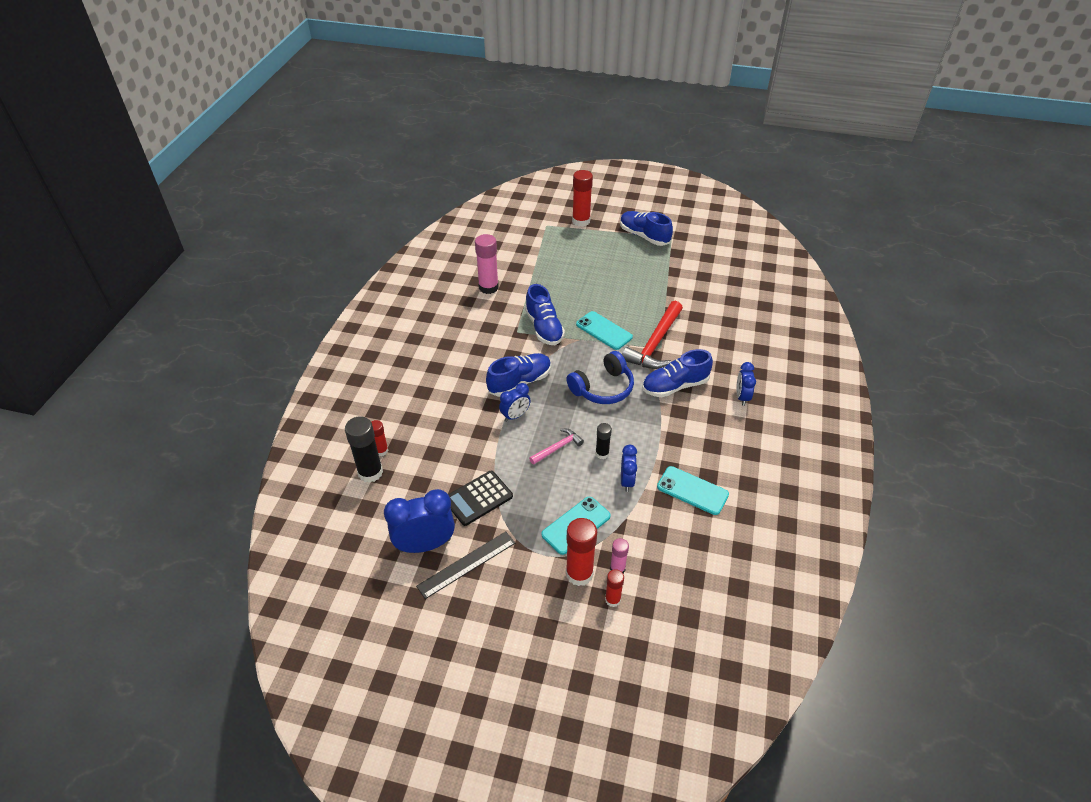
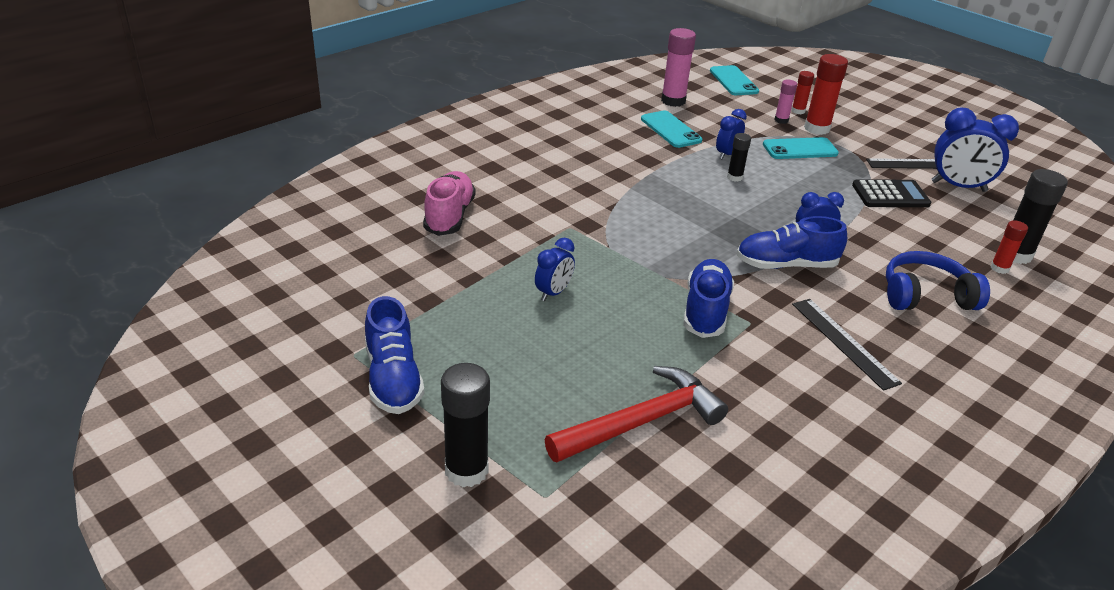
camera: 150 degrees left, 10 degrees down
(463, 342) = (844, 342): none -> black ruler
(488, 287) = (756, 412): pink glue stick -> pink glue stick (673, 101)
(557, 447) = (780, 197): pink hammer -> none
(581, 221) = (466, 470): red glue stick -> black glue stick
(603, 388) = (684, 221): blue headphones -> blue headphones (925, 296)
(604, 331) = (622, 273): turquoise phone -> turquoise phone (733, 81)
(655, 344) = (571, 233): red hammer -> red hammer (641, 421)
(675, 386) = (598, 192): blue shoe -> none
(729, 322) = (449, 216): none -> pink shoe
(742, 397) = (538, 159): blue clock -> blue clock (553, 293)

